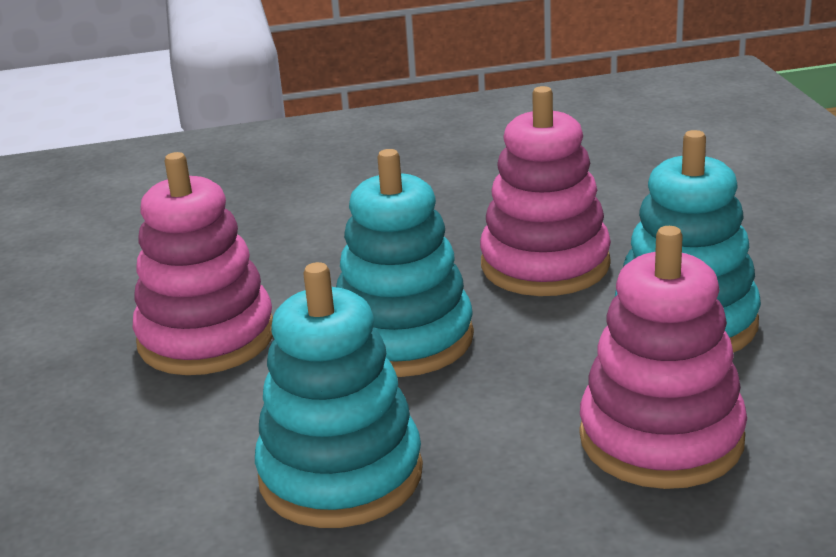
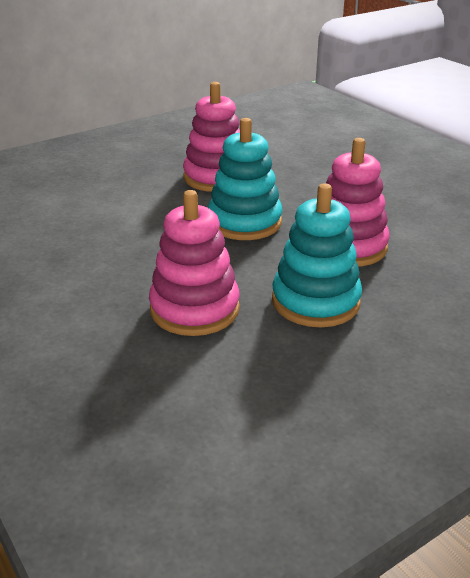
camera: 65 degrees right, 5 degrees up
(341, 475) = (129, 231): turquoise stacking toy -> none

